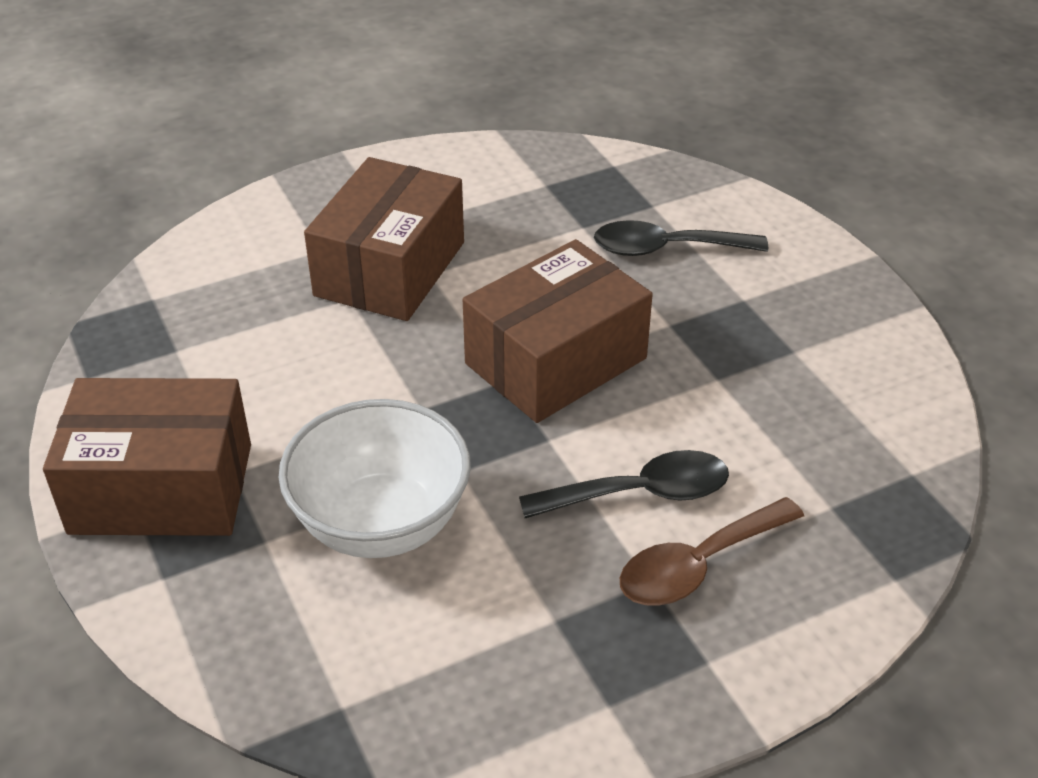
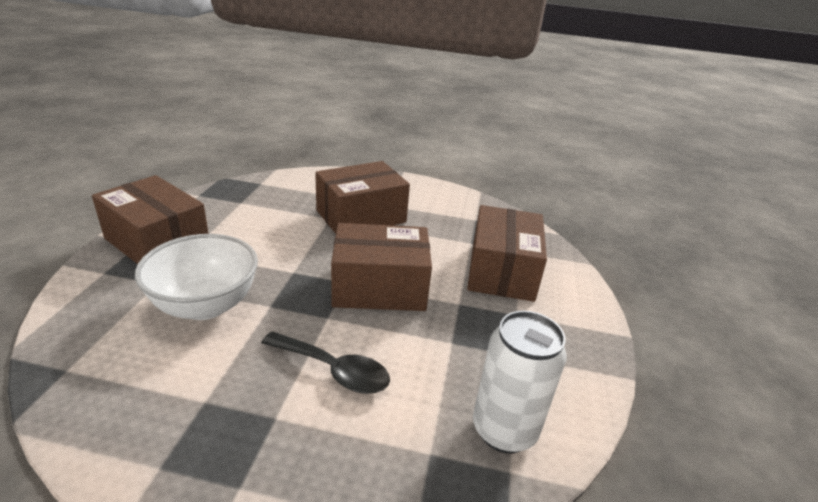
camera: 35 degrees right, 10 degrees down
(665, 249) = (501, 271): black spoon -> brown box
(698, 565) = (310, 428): brown spoon -> none
(868, 438) = (504, 430): none -> white can

